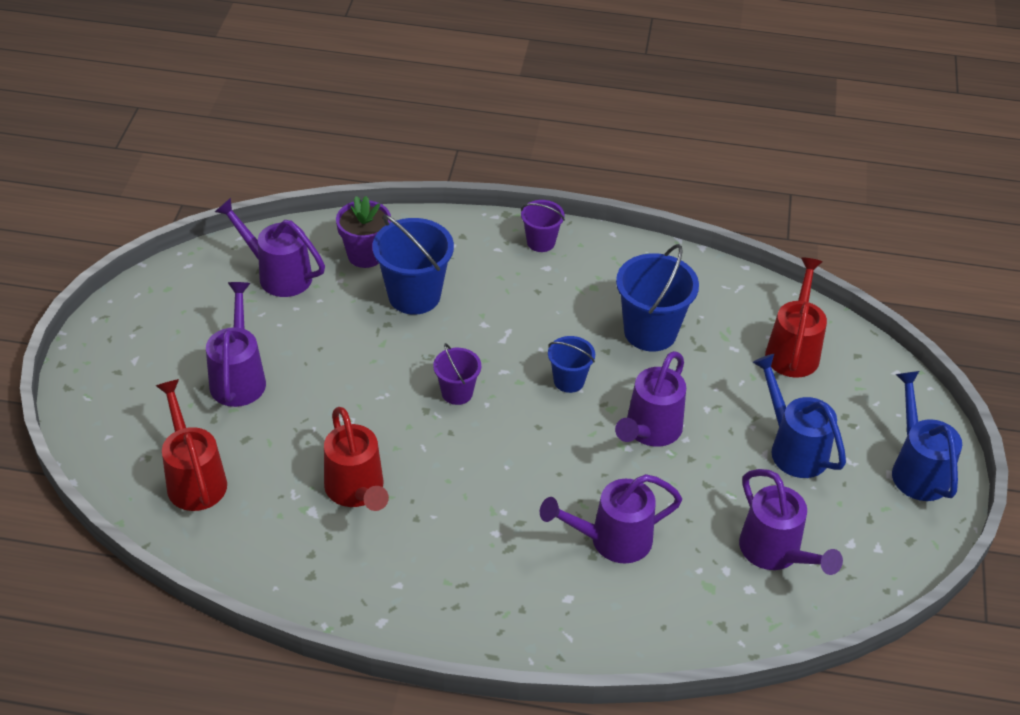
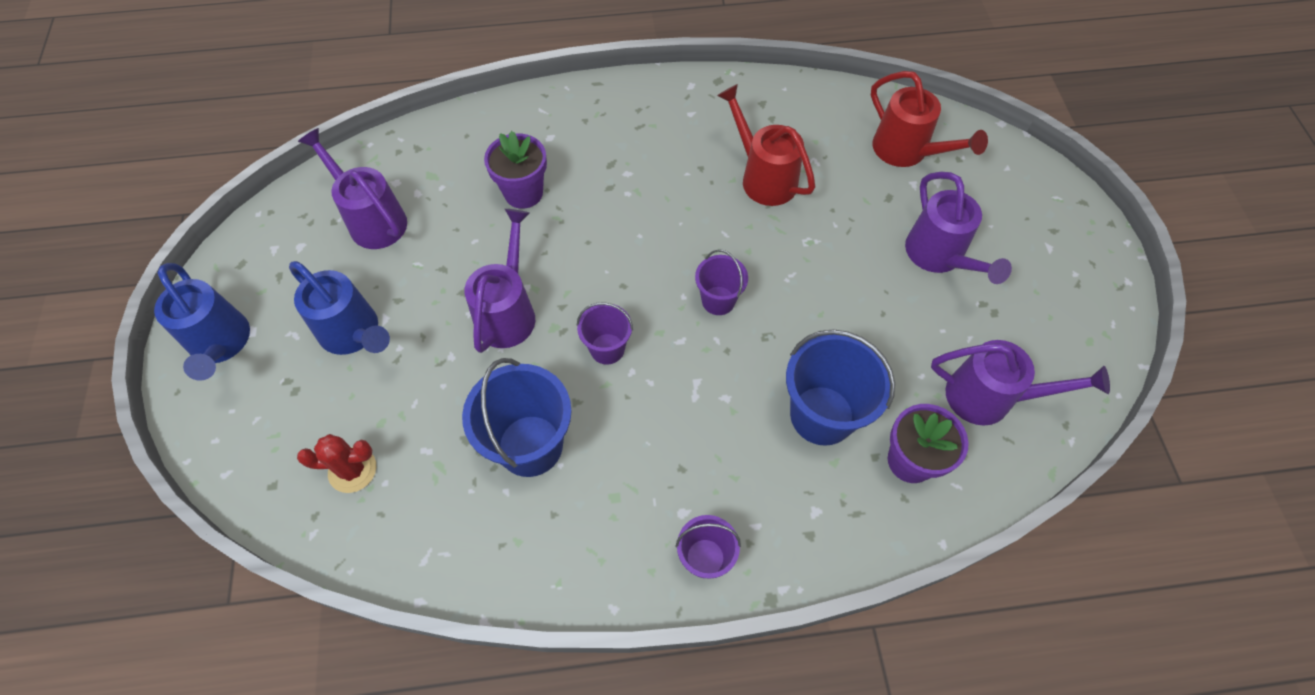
camera: 165 degrees right, 15 degrees up
(569, 381) = (607, 349): blue bucket -> purple bucket
(612, 540) = (523, 193): purple watering can -> purple flower pot
(793, 350) = (352, 470): red watering can -> red cactus

